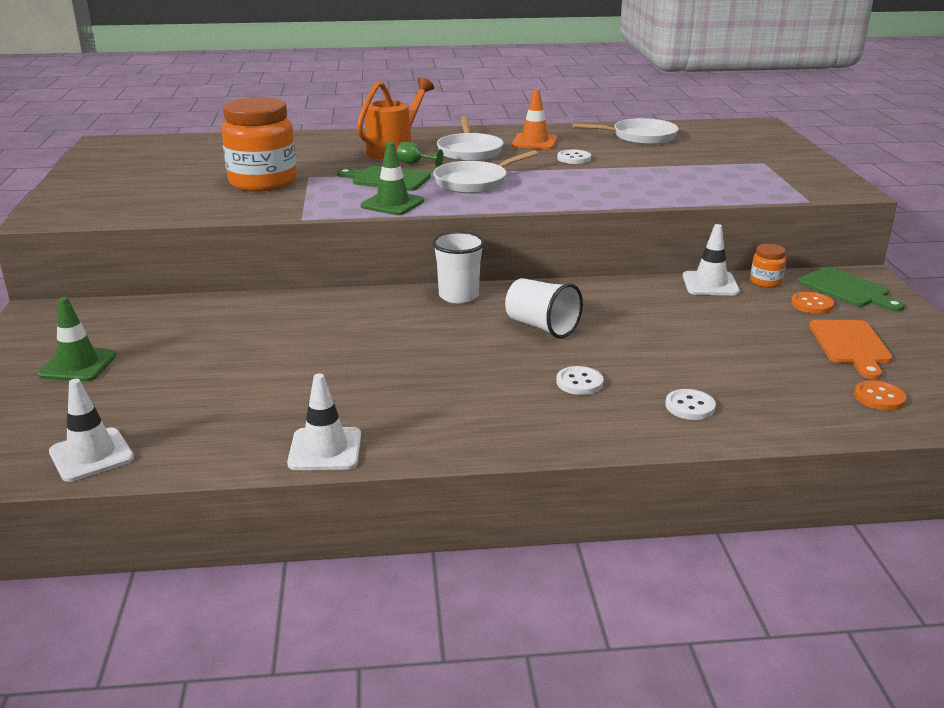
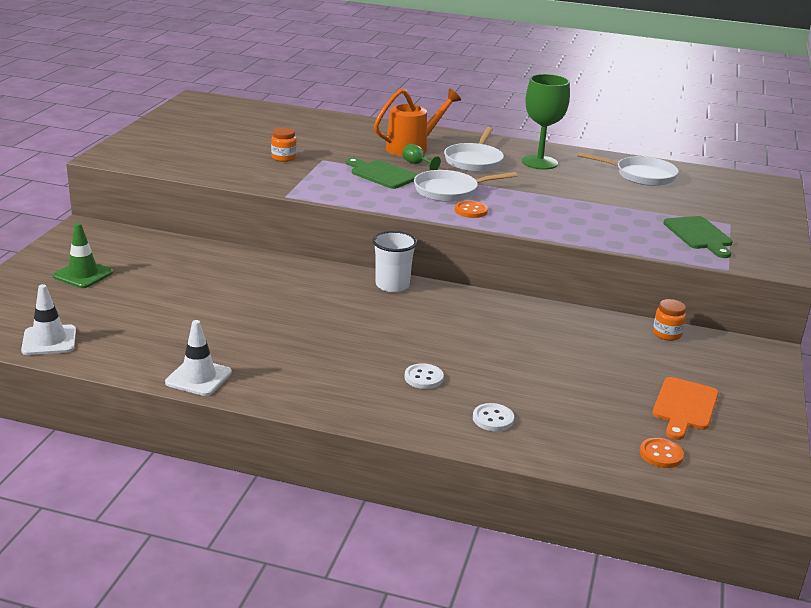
camera: 20 degrees right, 0 degrees up
(263, 182) = (284, 158): orange jar -> orange jar, size x0.44
(392, 204) = (365, 197): green traffic cone -> none
(534, 142) = (539, 162): orange traffic cone -> green goblet
(541, 327) = (435, 326): white cup -> none
(574, 158) = (557, 185): white button -> none
(710, 284) = (614, 324): white traffic cone -> none
(811, 304) = (688, 364): orange button -> orange button (471, 211)
(847, 289) = (736, 358): green cutting board -> green cutting board (699, 235)

